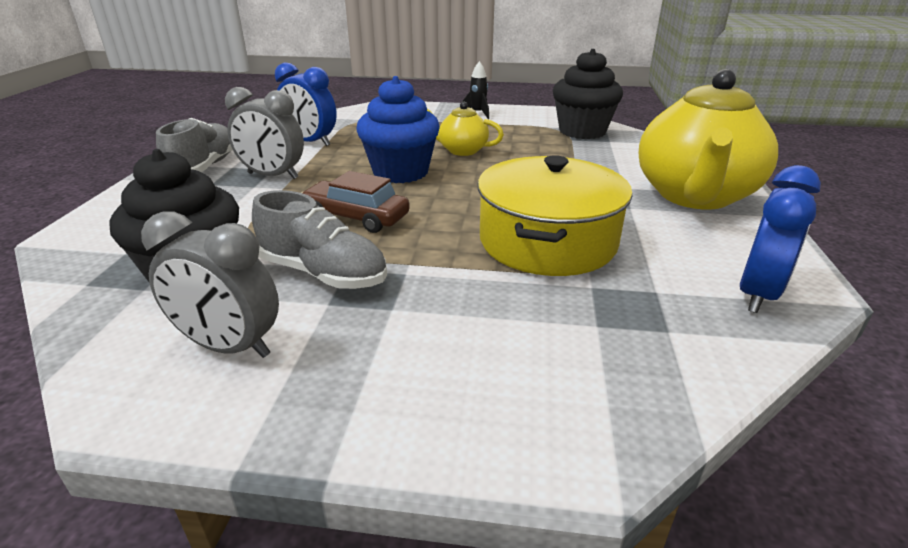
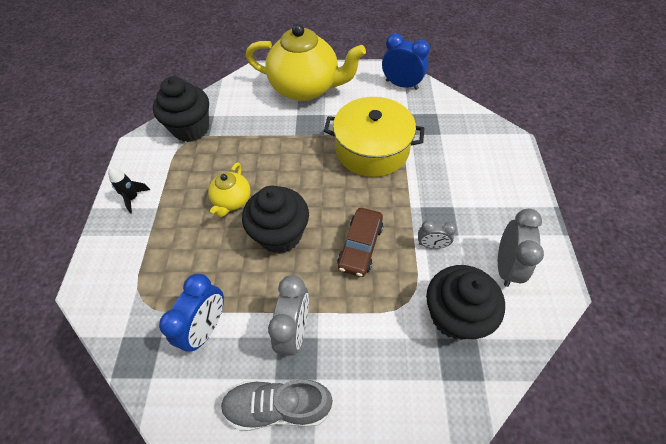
camera: 95 degrees left, 25 degrees up
(323, 273) = (432, 245): grey shoe -> grey clock
(400, 172) = (280, 235): blue cupcake -> black cupcake

